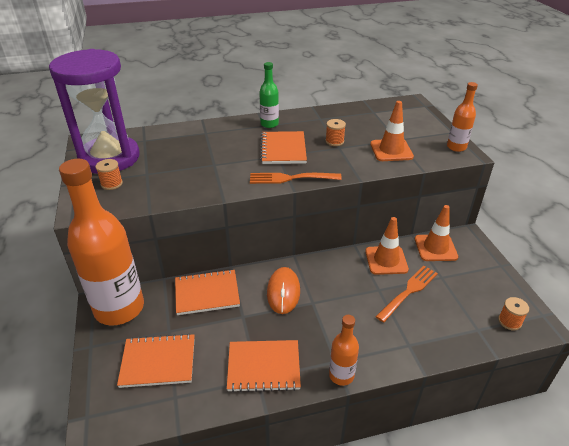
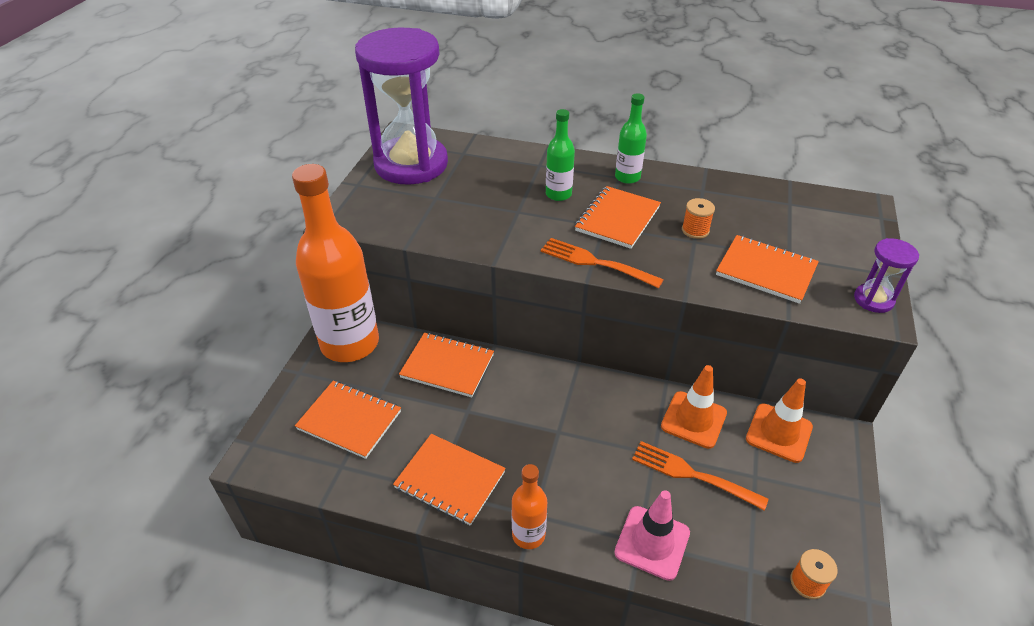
camera: 30 degrees right, 5 degrees up
(111, 184) = (391, 198): orange spool -> none
(233, 146) = (558, 194): none -> green bottle
(283, 292) = (533, 403): orange mouse -> none
(391, 150) = (766, 271): orange traffic cone -> orange notebook
(409, 291) = (692, 474): orange fork -> orange fork turned 135 degrees counterclockwise
(416, 342) = (652, 542): none -> pink traffic cone
(456, 147) = (873, 300): orange bottle -> purple hourglass

